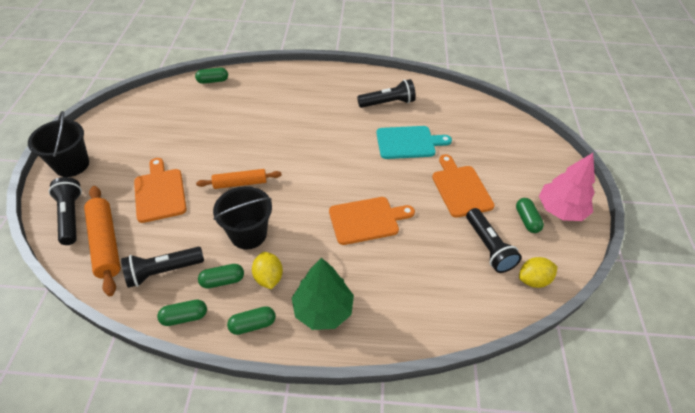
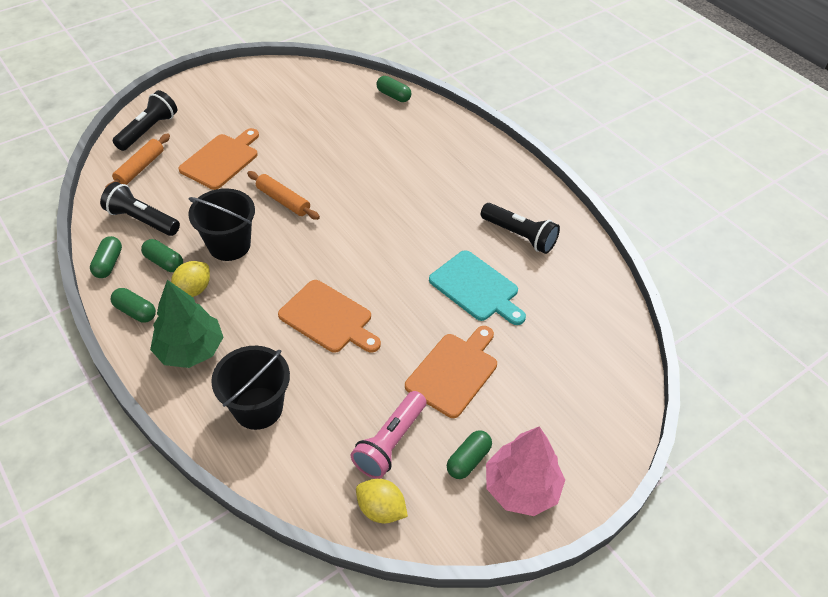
camera: 50 degrees right, 0 degrees up
(72, 165) = (200, 91): black bucket -> black bucket (258, 408)
(106, 243) = (140, 168): orange rolling pin -> orange rolling pin, size x0.66
(184, 317) = (109, 264): green capsule -> green capsule turned 60 degrees clockwise
(488, 247) = (390, 443): black flashlight -> pink flashlight

